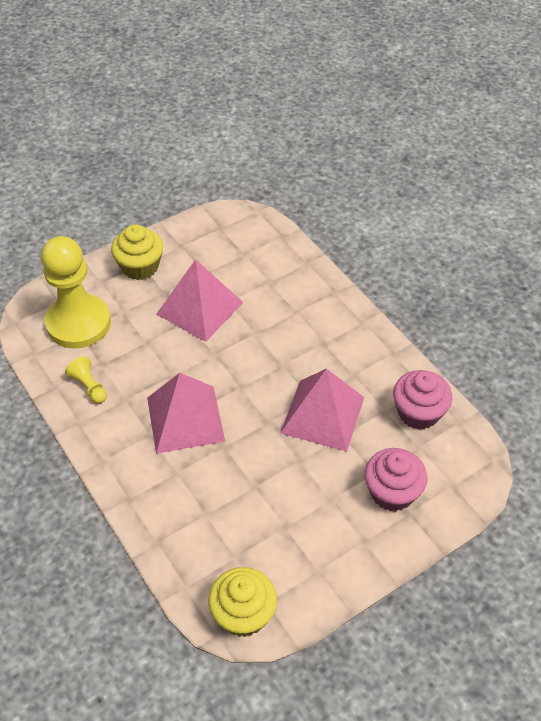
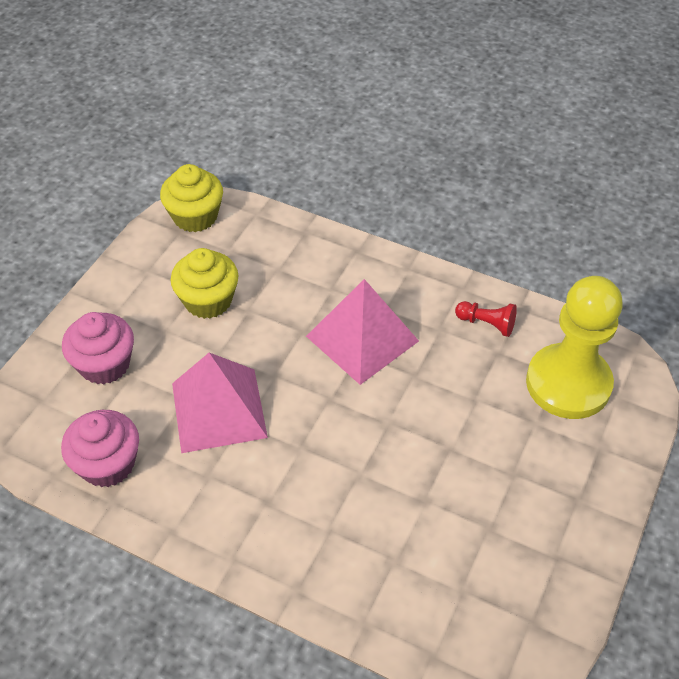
camera: 150 degrees right, 0 degrees up
(89, 386) = (487, 324): yellow pawn -> red pawn
(140, 266) = (575, 494): yellow cupcake -> yellow cupcake (208, 300)
(199, 308) = (452, 472): pink pyramid -> none

